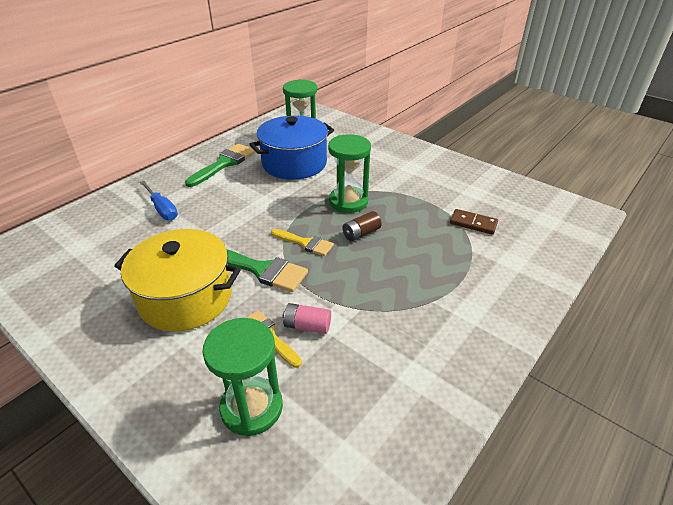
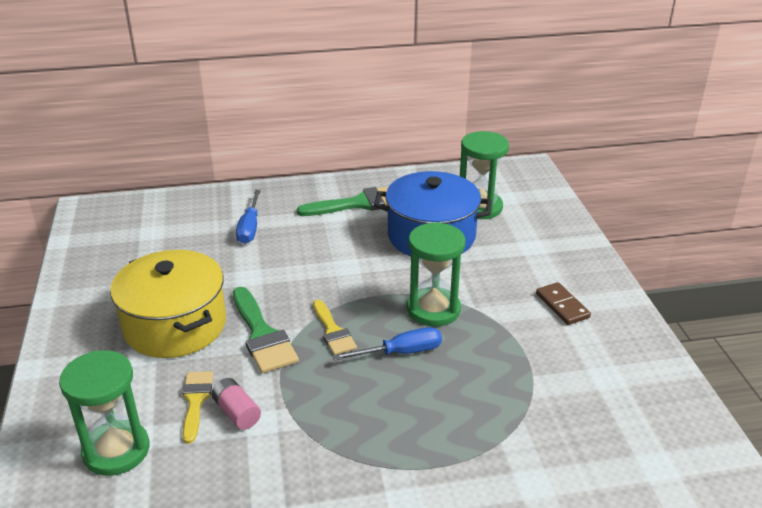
camera: 40 degrees right, 5 degrees down
(361, 233) = (401, 352): brown battery -> blue screwdriver
(473, 223) = (547, 413): brown domino -> brown domino (562, 306)

